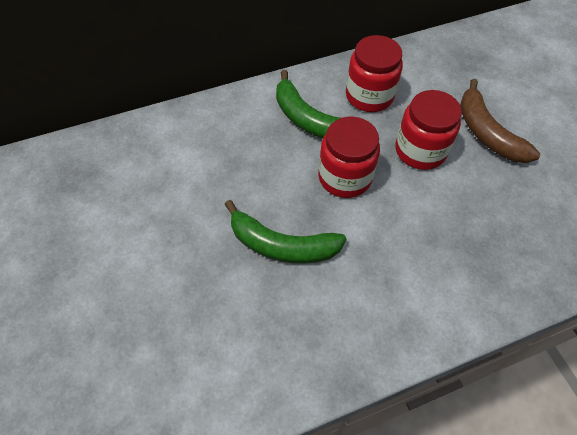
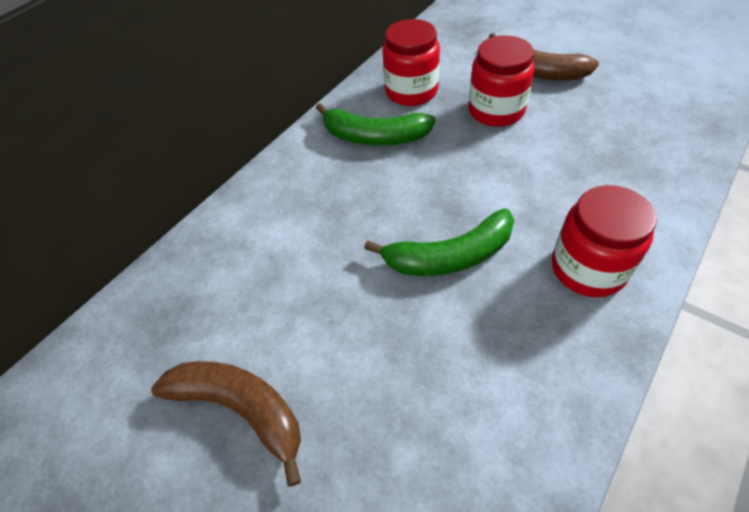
camera: 25 degrees left, 5 degrees down
(76, 262) = (242, 409): none -> brown banana
(345, 177) = (452, 165): red jar -> red jar (588, 268)

